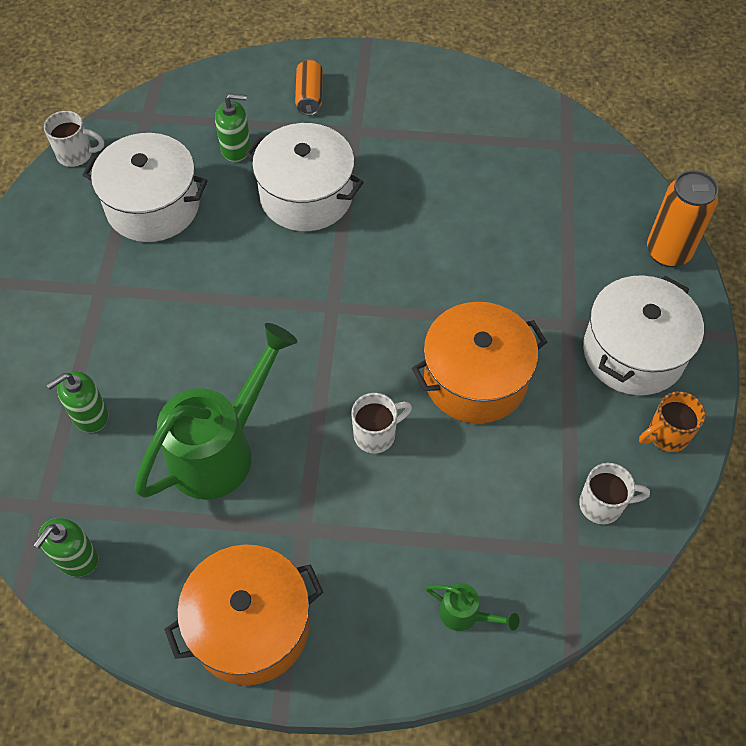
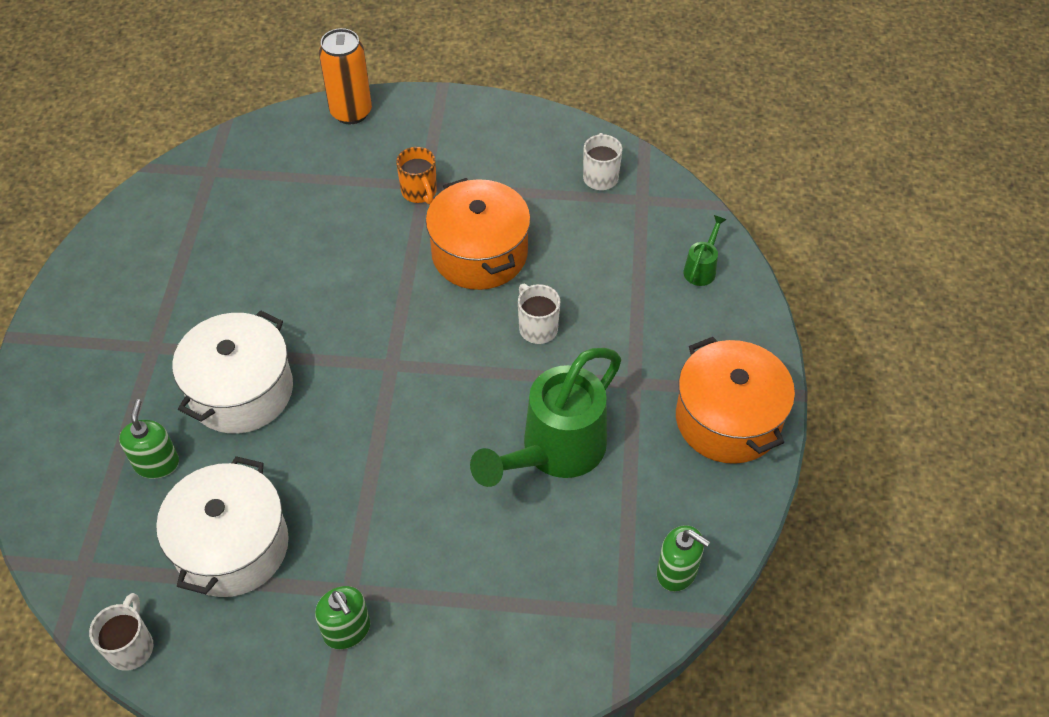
camera: 90 degrees left, 5 degrees down
(90, 415) = (516, 580): green soap dispenser -> green soap dispenser (347, 630)
(222, 448) = (553, 452): green watering can -> green watering can turned 90 degrees counterclockwise
(309, 96) = (89, 392): orange can -> none
(633, 352) = (455, 145): white pot -> none
(666, 435) = (536, 132): orange mug -> orange mug (419, 192)

